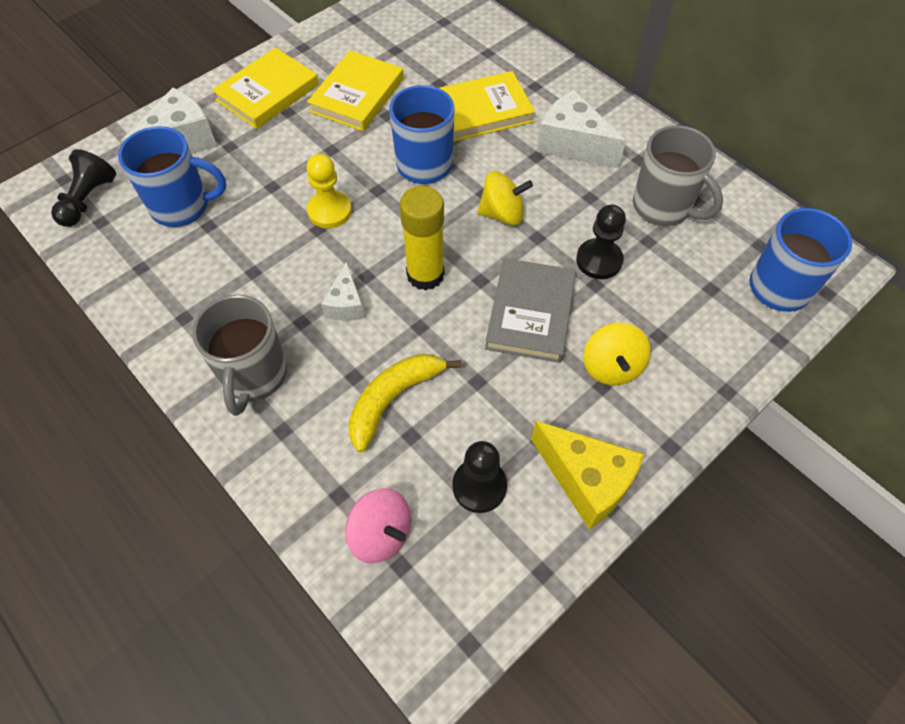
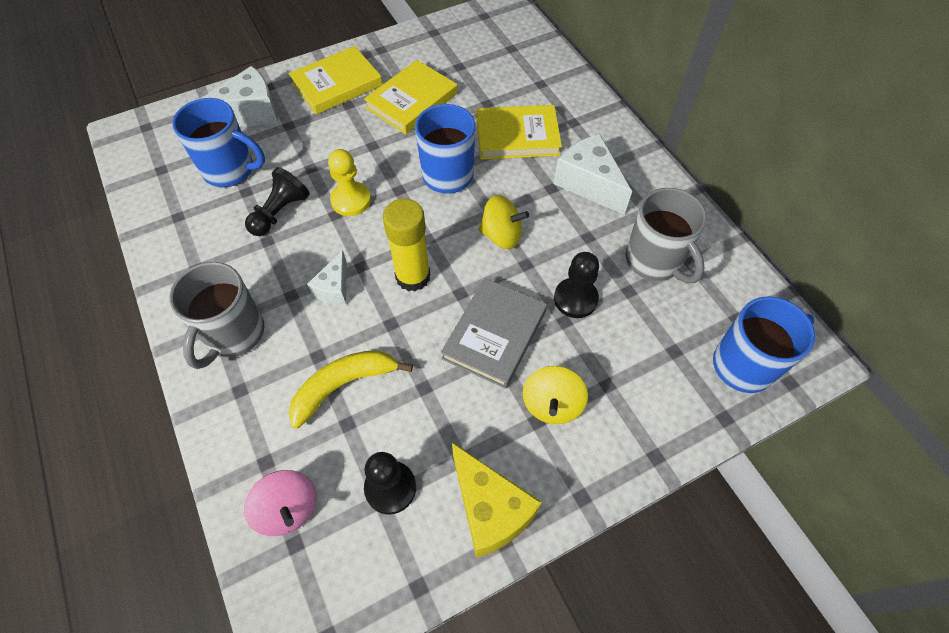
camera: 15 degrees right, 0 degrees up
(88, 200) = (158, 148): black pawn -> black pawn (280, 212)

